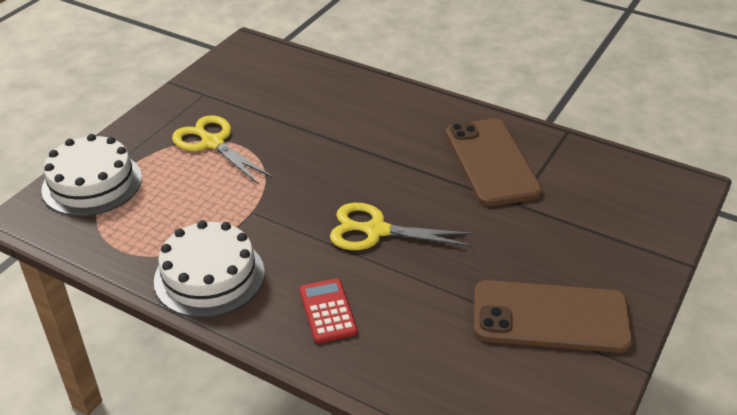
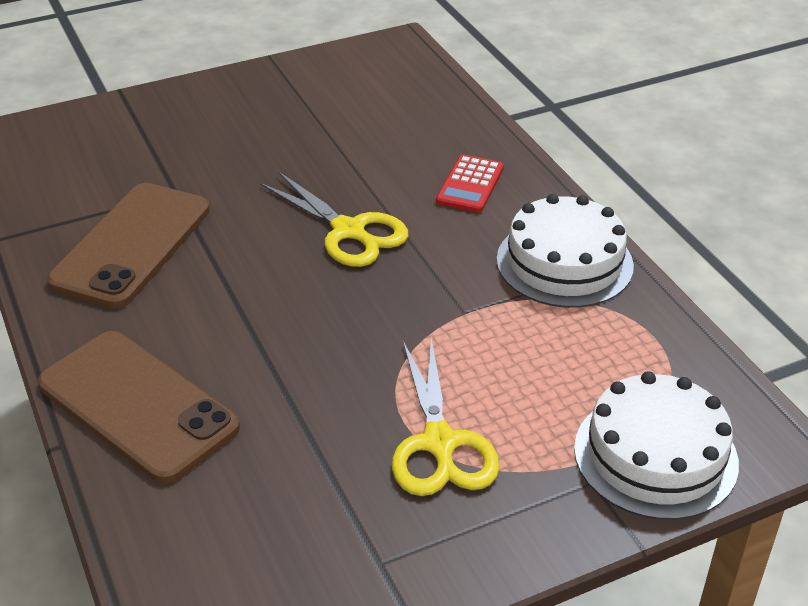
camera: 145 degrees left, 0 degrees up
(550, 317) = (286, 106): brown phone -> brown phone (137, 406)

